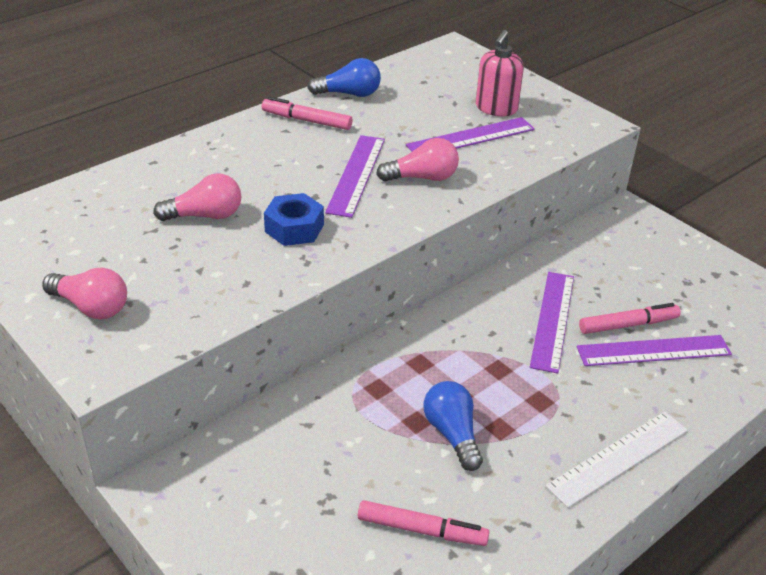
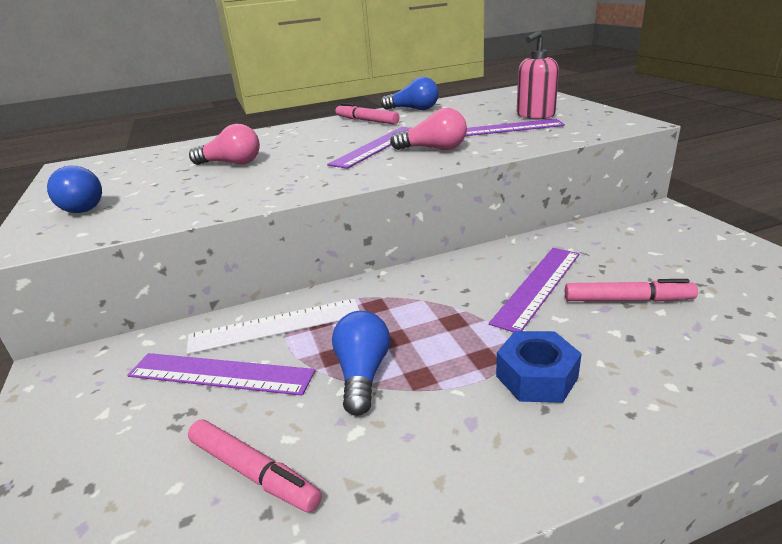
camera: 25 degrees right, 10 degrees down
(91, 307) = (79, 207): pink light bulb -> blue light bulb
(294, 228) = (292, 172): blue nut -> blue nut (536, 377)
(618, 457) = (556, 439): white ruler -> white ruler (275, 325)
(653, 351) = (652, 328): purple ruler -> purple ruler (220, 374)

